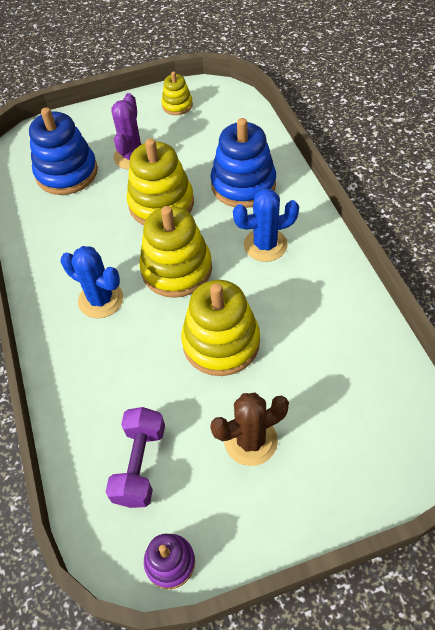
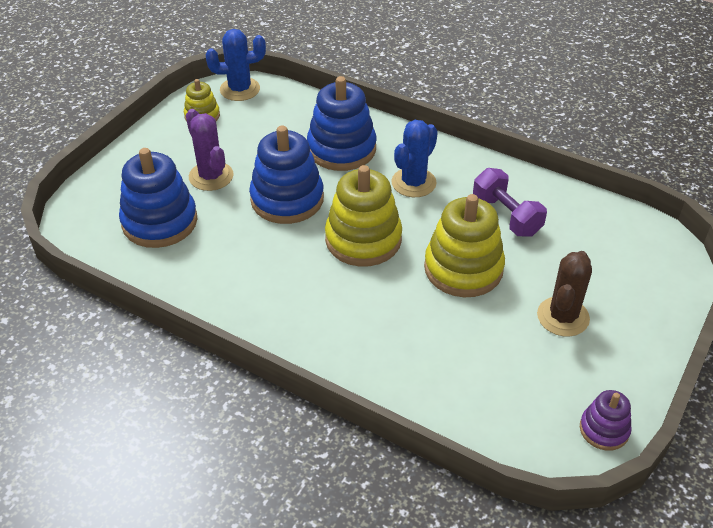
camera: 45 degrees left, 10 degrees down
(101, 299) = (326, 299): blue cactus -> blue cactus (240, 89)
(140, 464) = (506, 387): purple dumbbell -> purple dumbbell (506, 216)
(161, 204) = (287, 199): yellow stacking toy -> blue stacking toy

